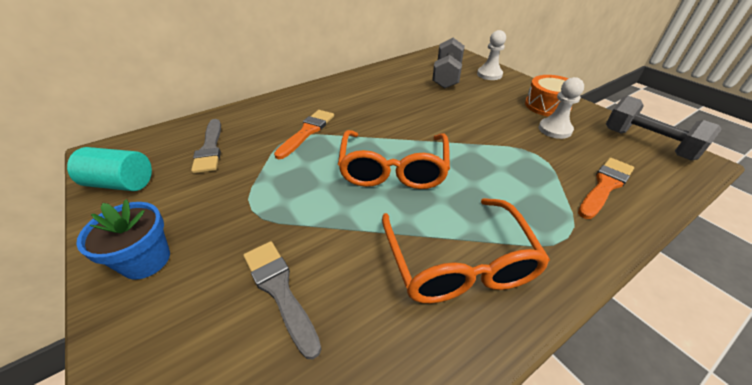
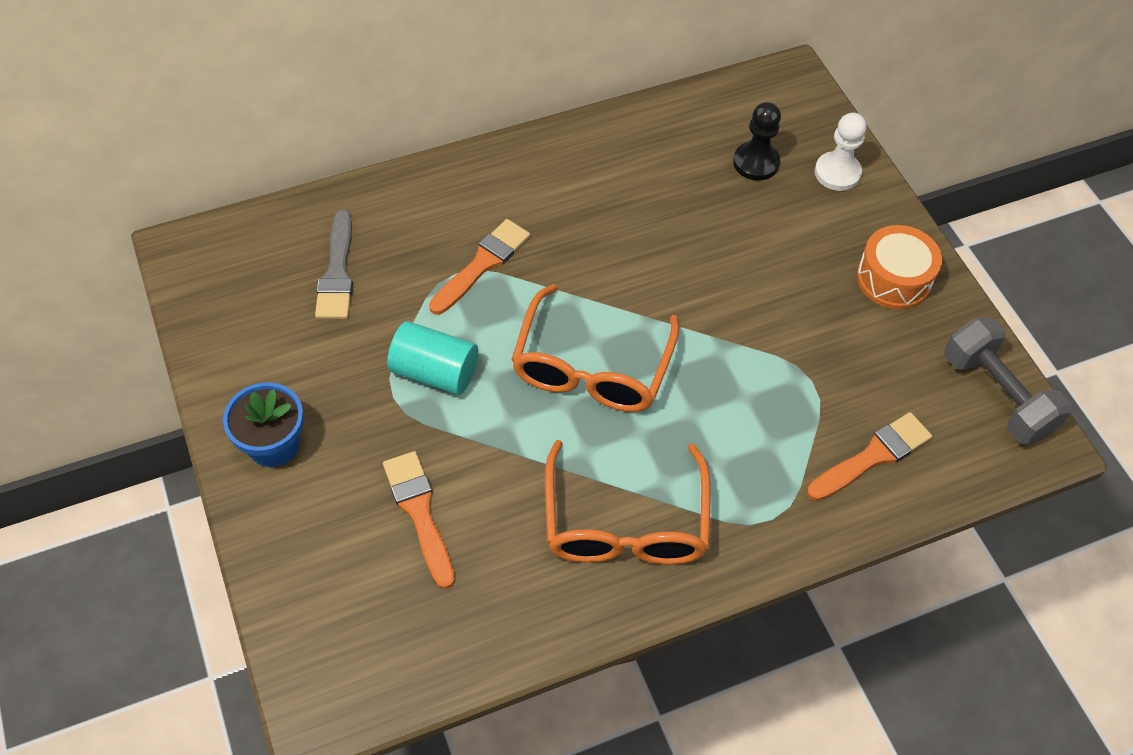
camera: 10 degrees right, 15 degrees up
(121, 183) = (224, 317): turquoise cylinder -> turquoise cylinder (435, 372)
(280, 290) = (419, 512): grey brush -> orange brush
(446, 76) = (756, 163): grey dumbbell -> black pawn
(555, 129) = (871, 337): white pawn -> none

